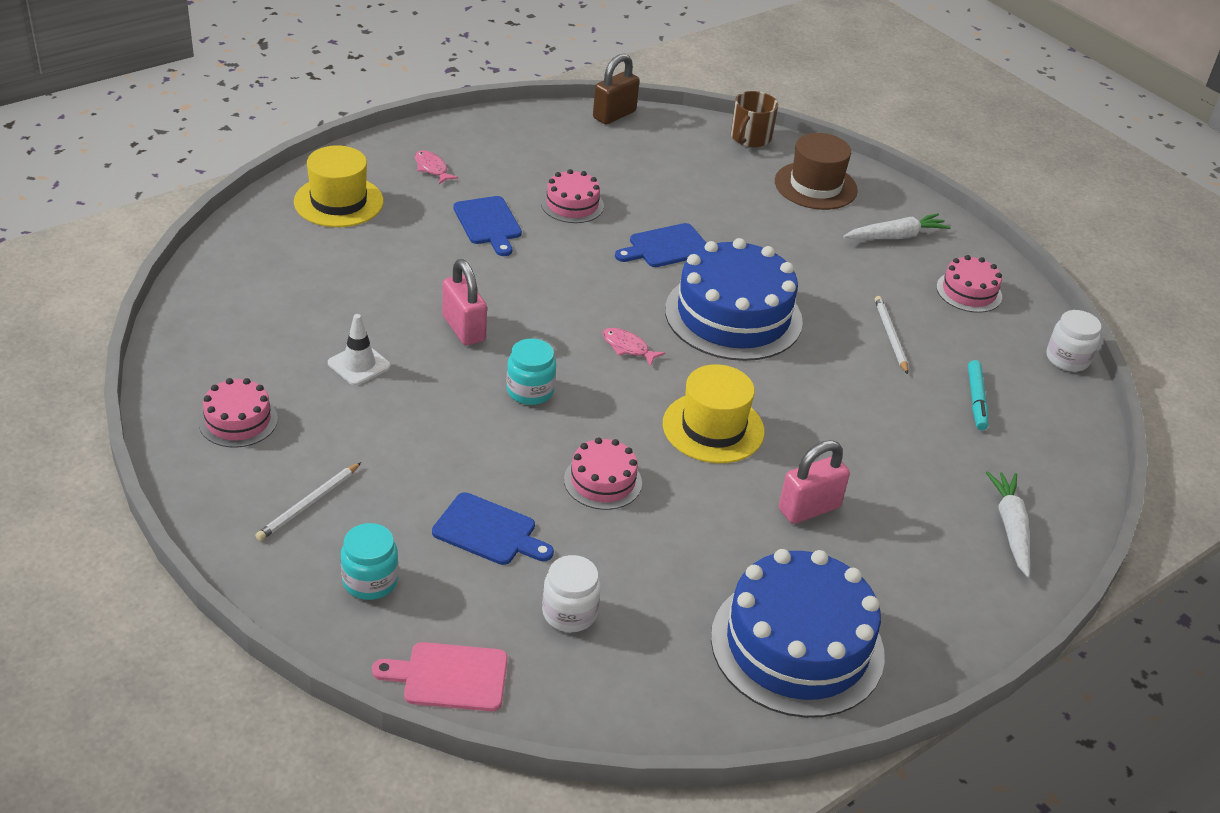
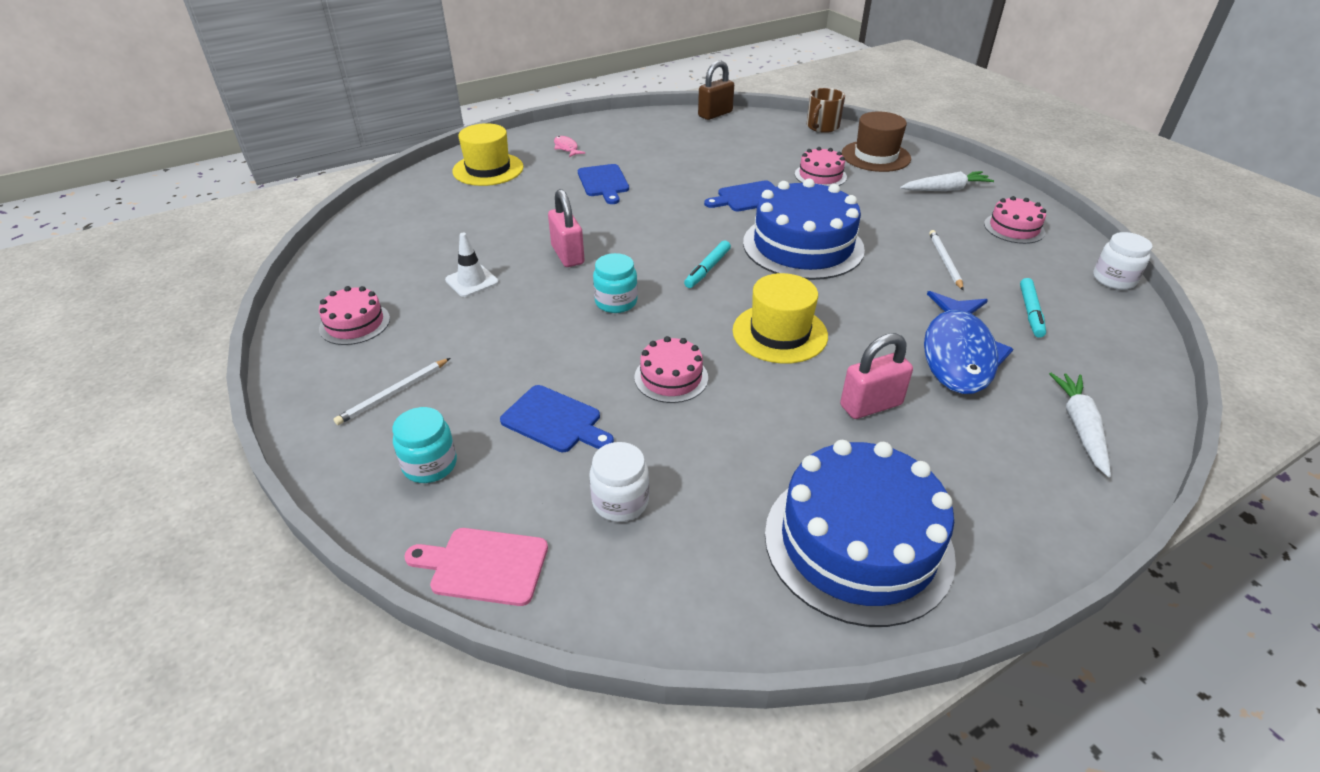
camera: 10 degrees right, 0 degrees up
(572, 204) = (674, 170): pink cake -> pink cake (820, 175)
(628, 347) = (707, 269): pink fish -> turquoise marker
(898, 450) = (958, 354): none -> blue fish

